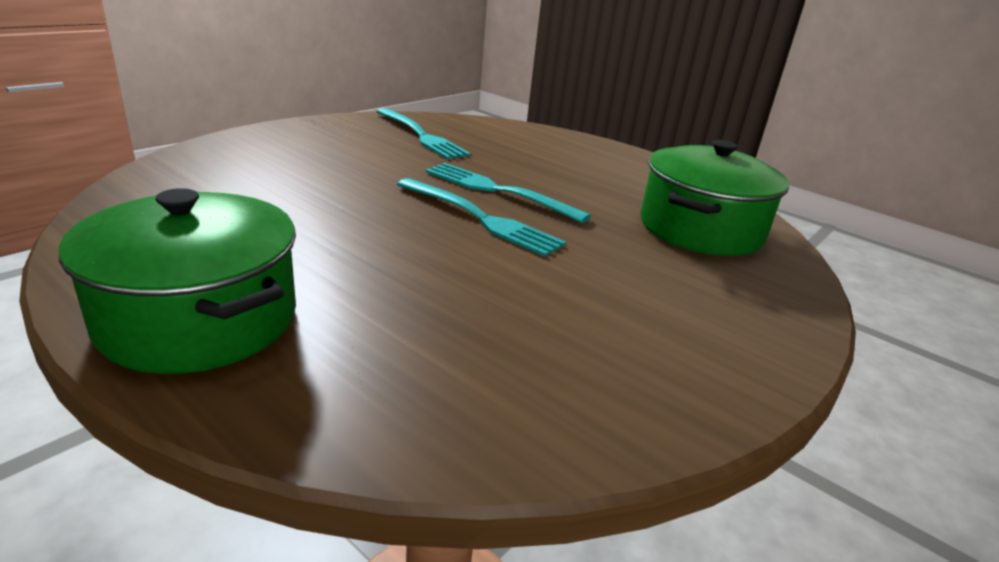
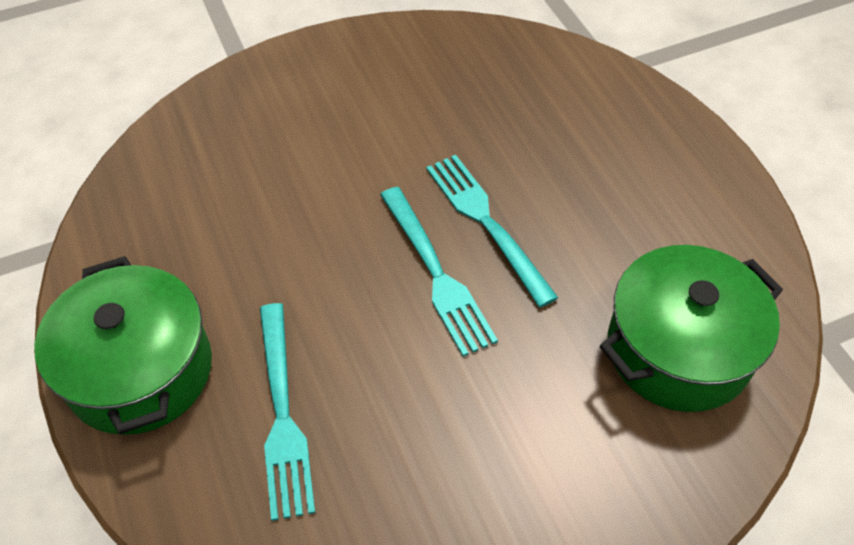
camera: 30 degrees right, 25 degrees up
(422, 136) = (464, 82): turquoise fork -> turquoise fork (283, 416)

